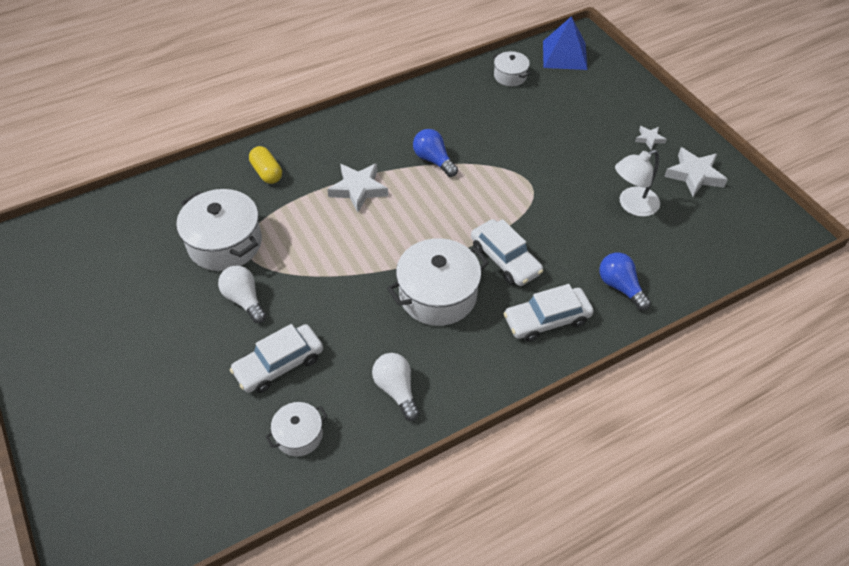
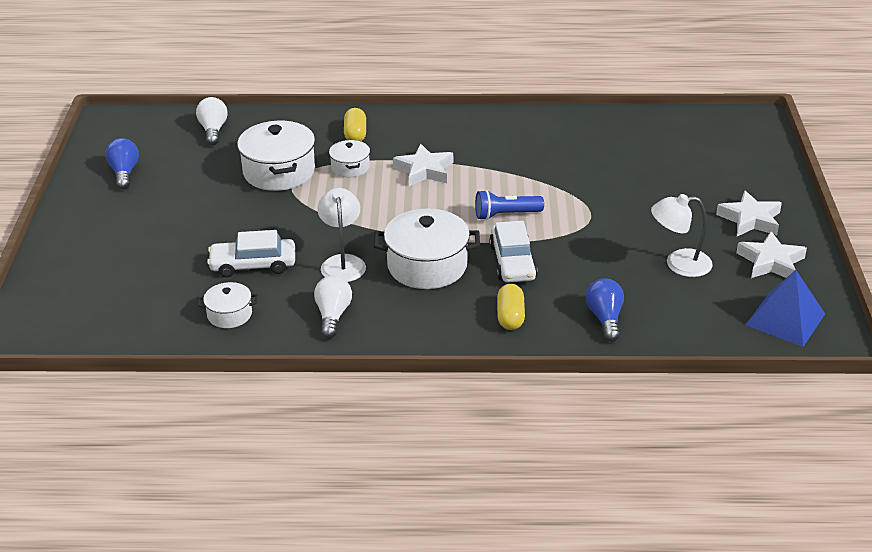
camera: 30 degrees right, 15 degrees down
(244, 300) = (262, 214): white light bulb -> white light bulb (213, 130)
(361, 324) = (342, 262): none -> white lamp
(433, 160) = (513, 170): blue light bulb -> blue light bulb (124, 173)
(462, 210) = (505, 215): none -> blue flashlight
(510, 76) = (650, 129): white pot -> white pot (350, 167)
(547, 320) = (510, 317): white car -> yellow capsule
(564, 55) = (725, 128): blue pyramid -> blue pyramid (785, 319)
(649, 139) = (750, 219): white star -> white star, size x1.87

